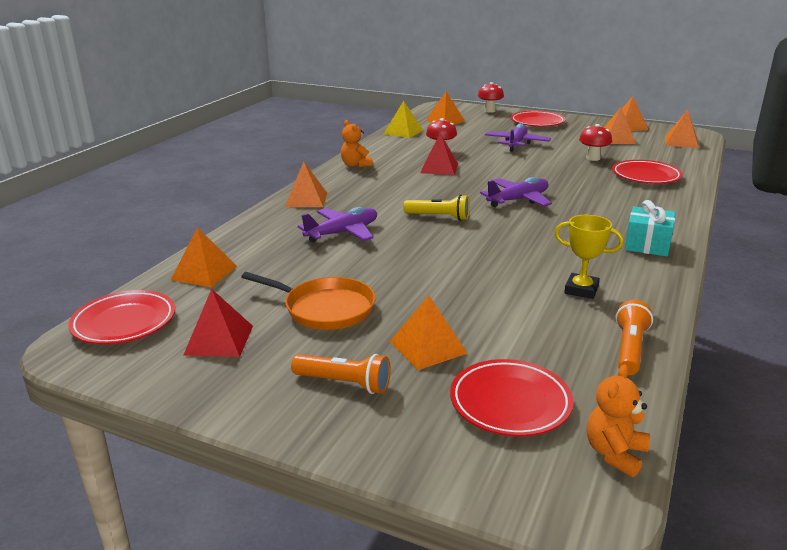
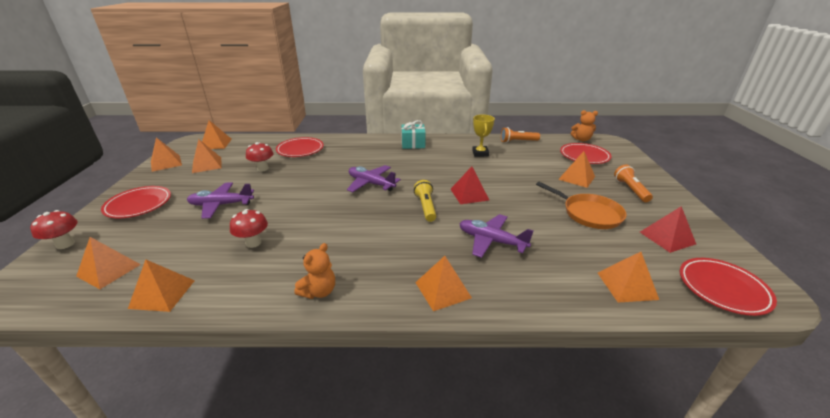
camera: 115 degrees left, 5 degrees up
(325, 309) = (589, 214): orange pan -> orange pan turned 135 degrees clockwise
(403, 132) = (162, 294): yellow pyramid -> orange pyramid
(439, 168) = (310, 231): red pyramid -> red pyramid (469, 194)

